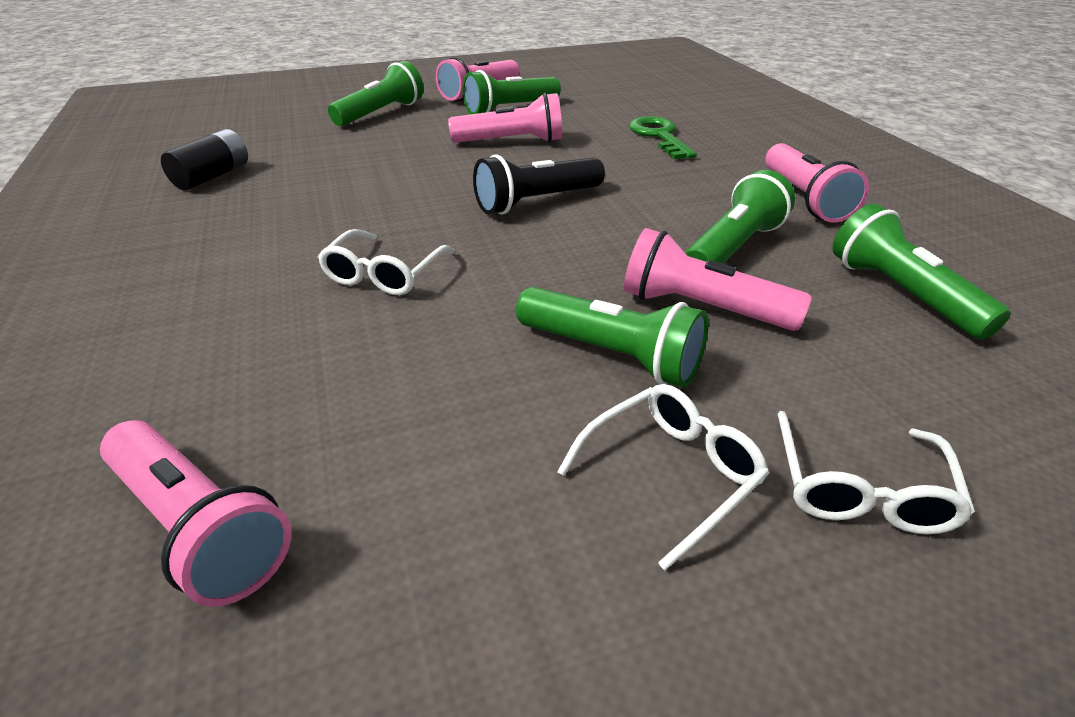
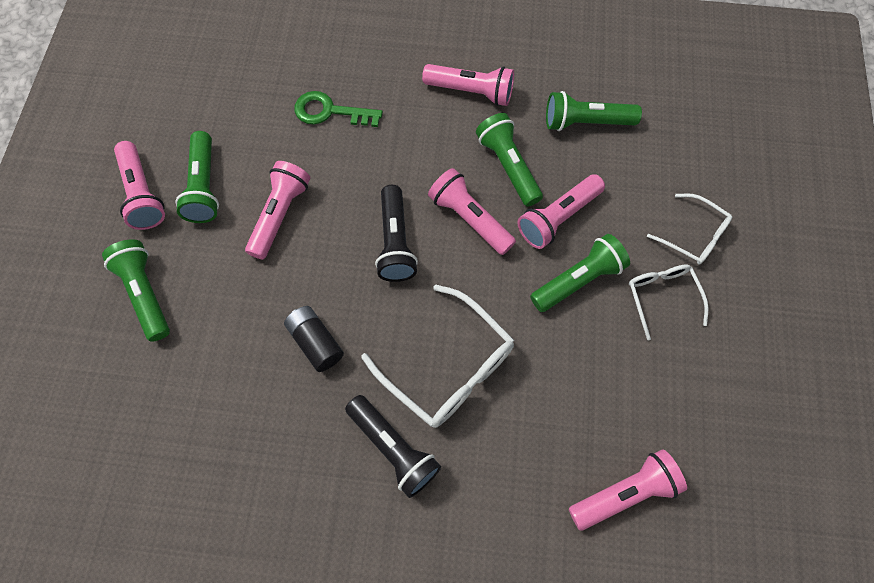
camera: 65 degrees left, 30 degrees up
(212, 176) = (221, 461): black battery -> black battery (316, 342)
(247, 263) = (393, 448): none -> black flashlight
(384, 274) = (448, 366): white glasses -> white glasses, size x1.69
(620, 239) = (470, 218): none -> pink flashlight

